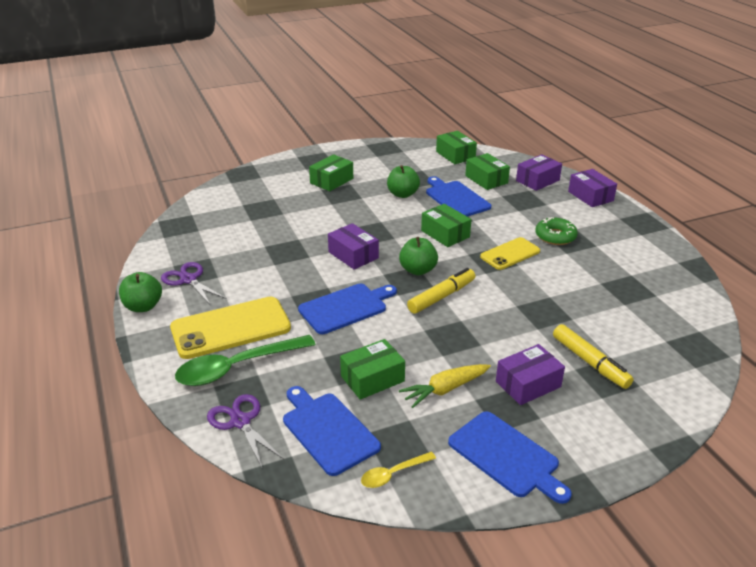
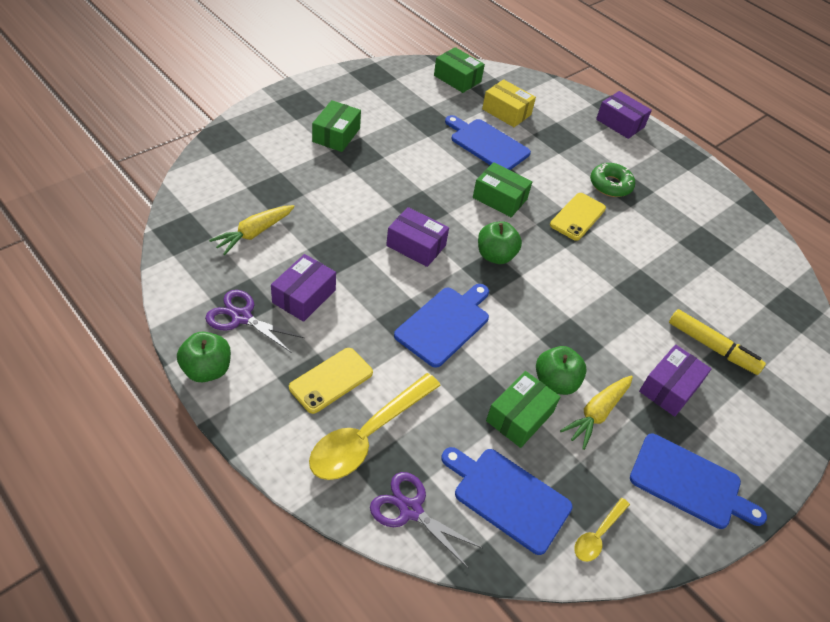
camera: 25 degrees left, 15 degrees up
(230, 232) = (254, 233): none -> yellow carrot
(231, 328) = (331, 380): yellow phone -> yellow phone, size x0.60
(237, 367) = (368, 435): green spoon -> yellow spoon
(402, 194) = (427, 146): green apple -> green apple (555, 382)
(441, 297) = (536, 289): yellow marker -> none
(486, 179) = (506, 112): green box -> yellow box
(537, 180) = (559, 107): purple box -> purple box (304, 296)

